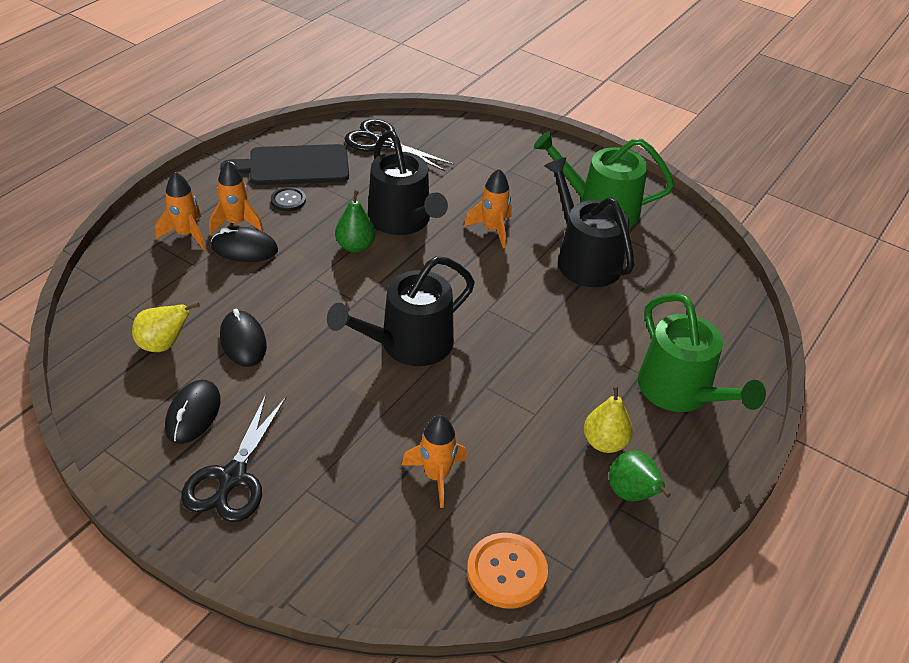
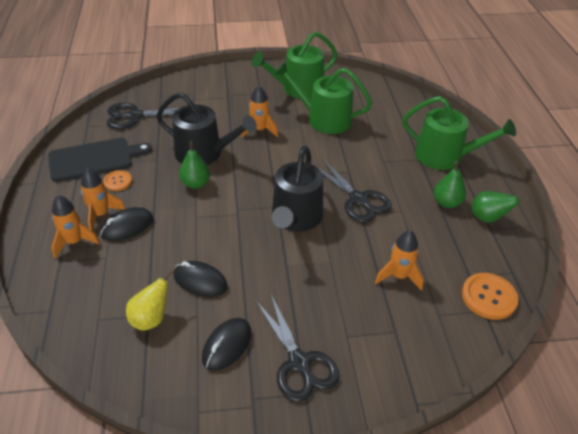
camera: 40 degrees left, 0 degrees up
(193, 414) = (227, 345): black mouse -> black mouse turned 60 degrees clockwise
(288, 200) = (118, 181): black button -> orange button
(294, 166) = (94, 159): black cutting board -> black cutting board turned 150 degrees counterclockwise
(502, 370) = (358, 199): none -> black scissors
(584, 259) = (323, 119): black watering can -> green watering can
(604, 442) = (446, 202): yellow pear -> green pear

